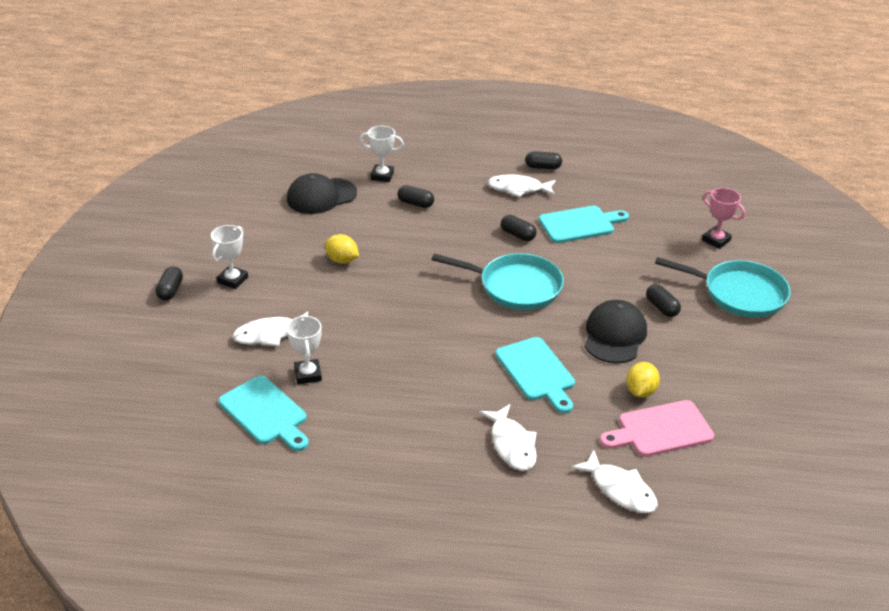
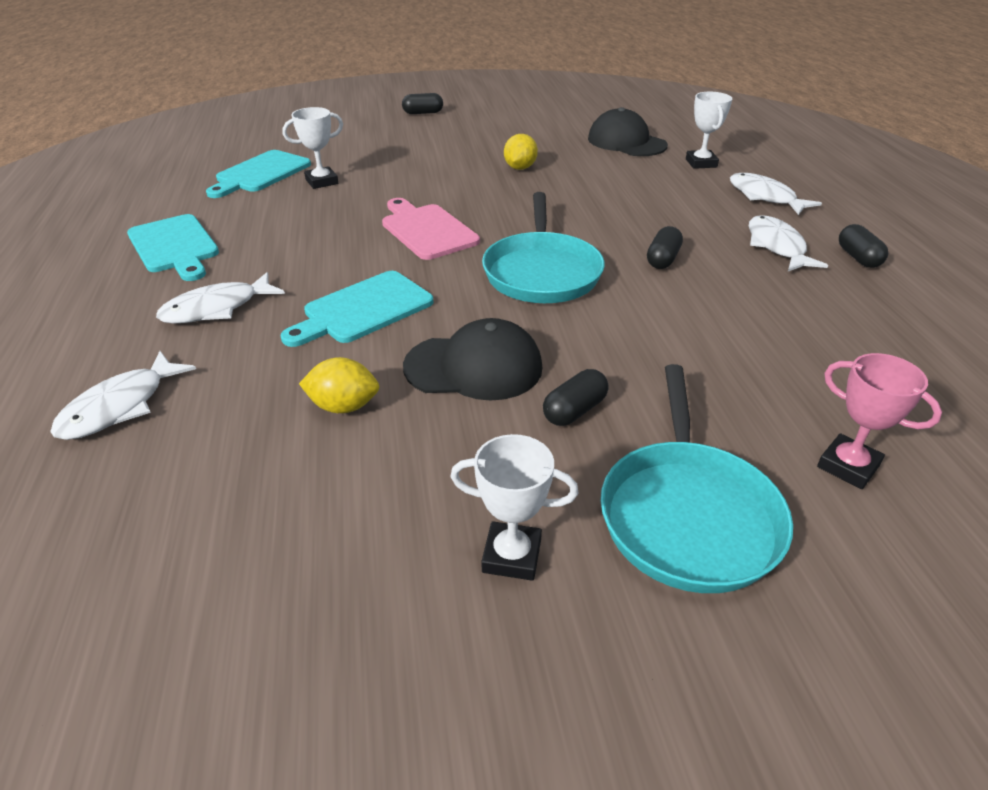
camera: 75 degrees right, 0 degrees up
(232, 280) = (453, 130): white trophy -> white trophy (512, 556)
(270, 334) = (377, 157): white fish -> white fish (764, 197)
(415, 203) = (665, 188): black capsule -> none
(580, 224) = (740, 305): turquoise cutting board -> turquoise cutting board (174, 246)
(660, 430) = (252, 436): pink cutting board -> pink cutting board (427, 230)
(716, 240) = (848, 466): pink trophy -> pink trophy turned 75 degrees counterclockwise

